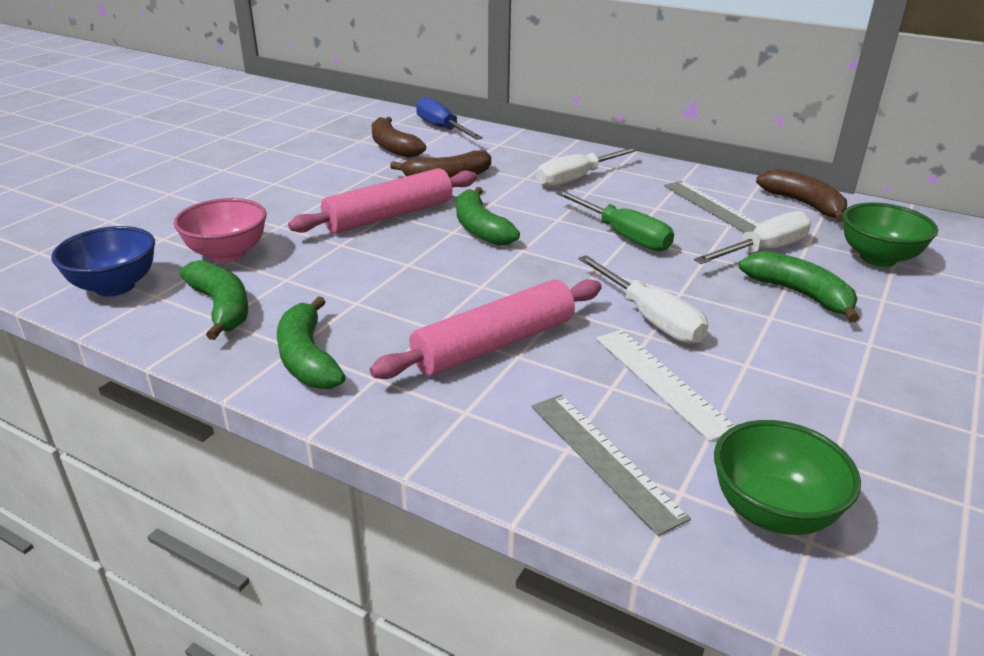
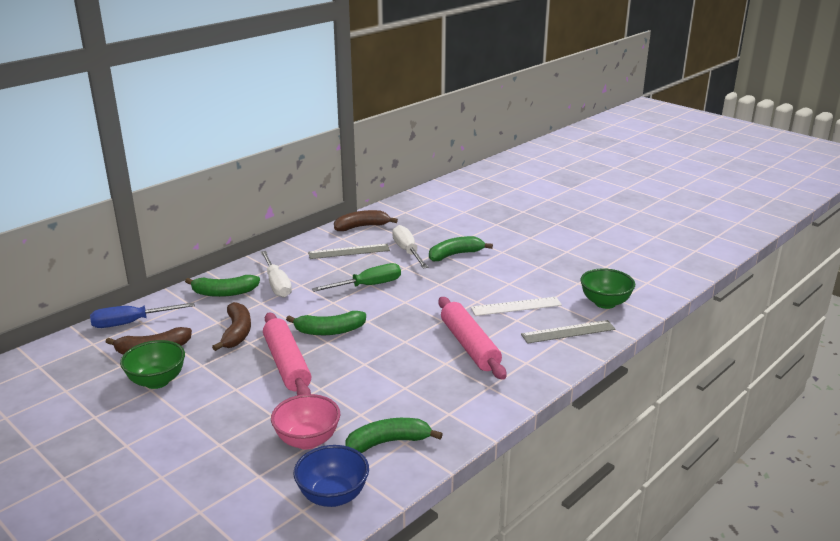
camera: 75 degrees left, 5 degrees down
(307, 358) = (462, 409): green banana -> green banana (224, 293)
(650, 318) = (461, 297): white screwdriver -> none
(878, 258) = (430, 227): green bowl -> green bowl (157, 381)

